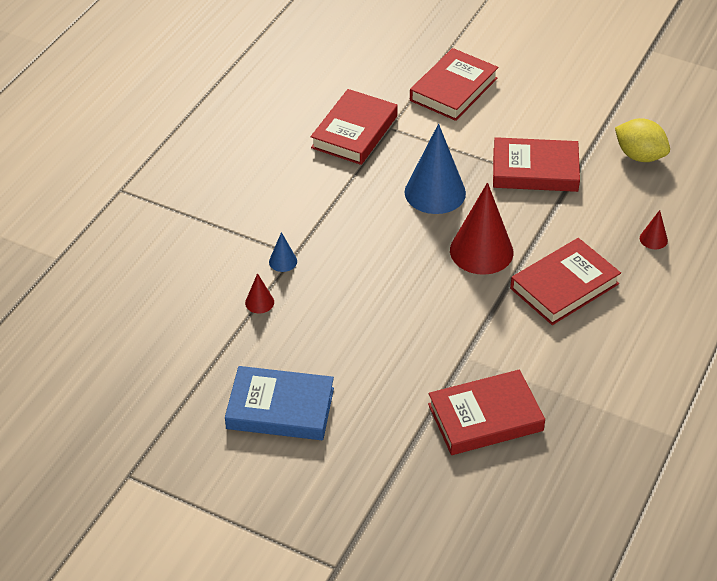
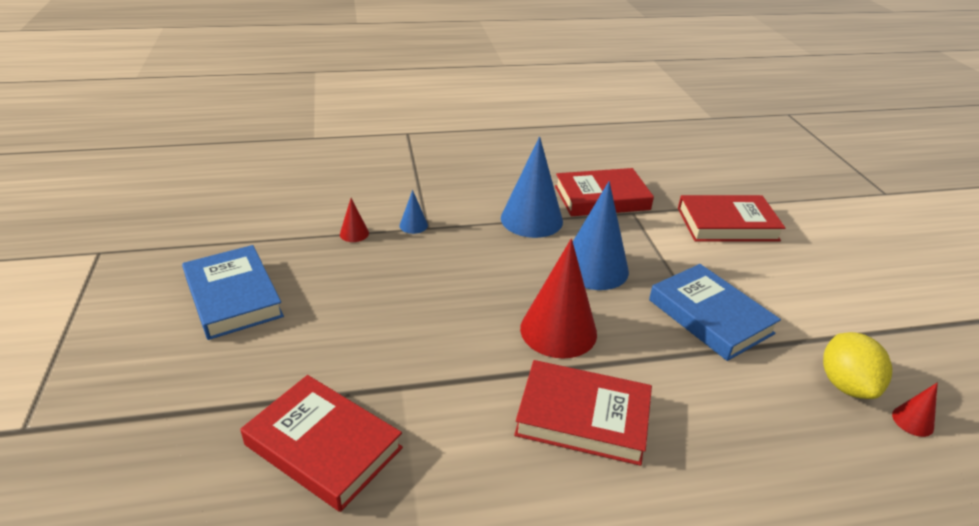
camera: 50 degrees right, 10 degrees down
(343, 189) = (531, 219): none -> blue cone
(535, 170) = (710, 316): red book -> blue book
(653, 239) = (748, 462): red cone -> red cone (912, 421)

